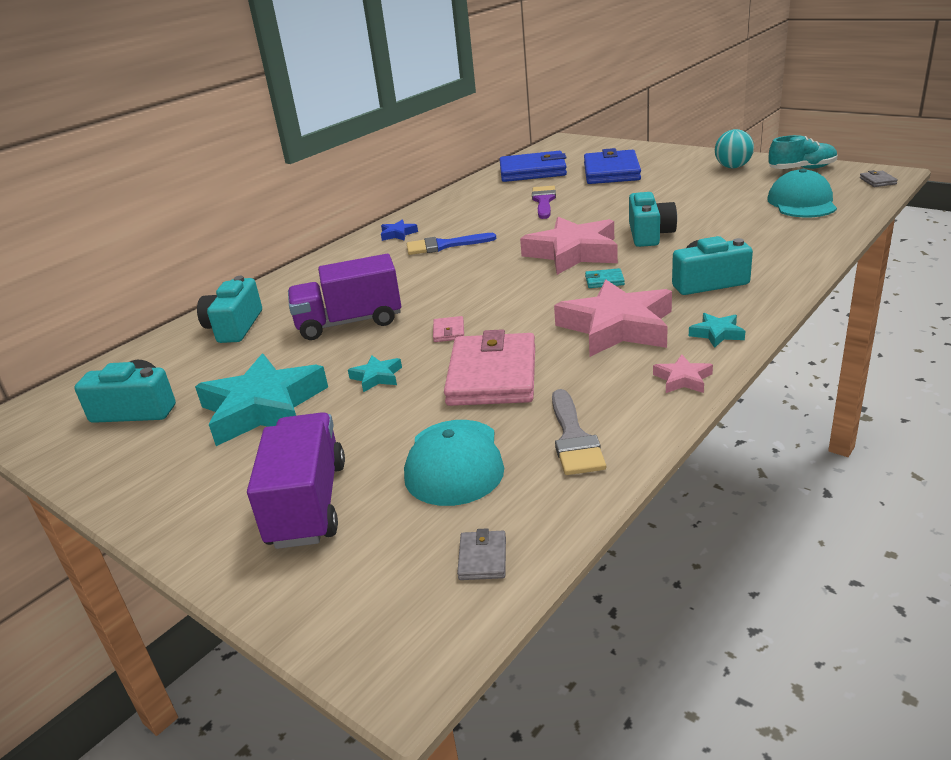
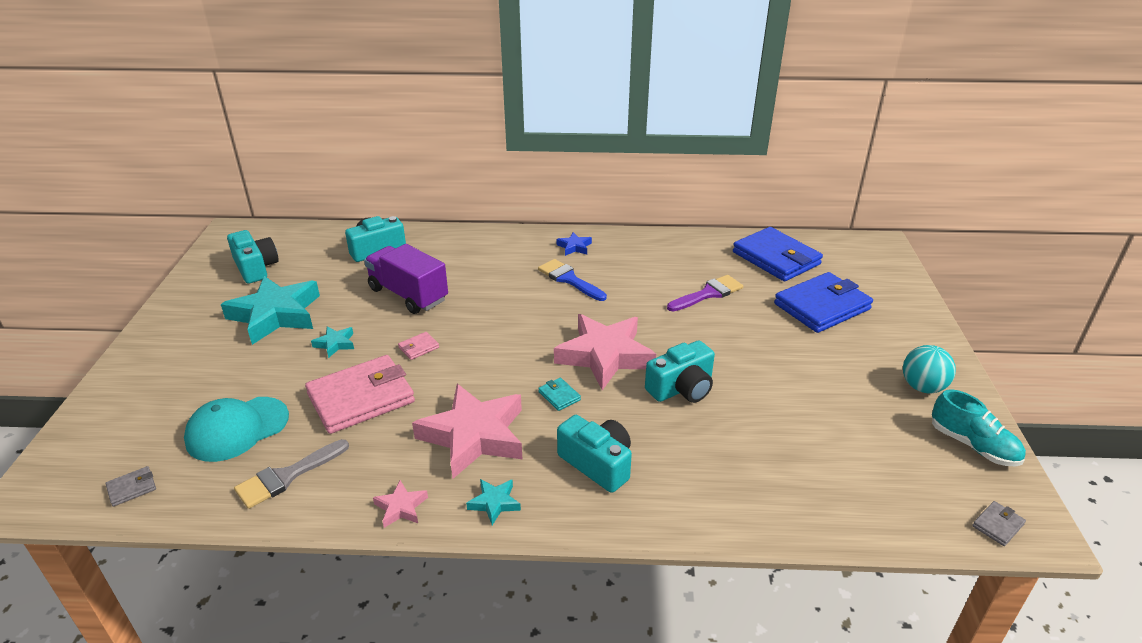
camera: 50 degrees right, 5 degrees up
(308, 504) = (173, 387): purple truck -> none
(802, 202) = (861, 474): turquoise cap -> none

